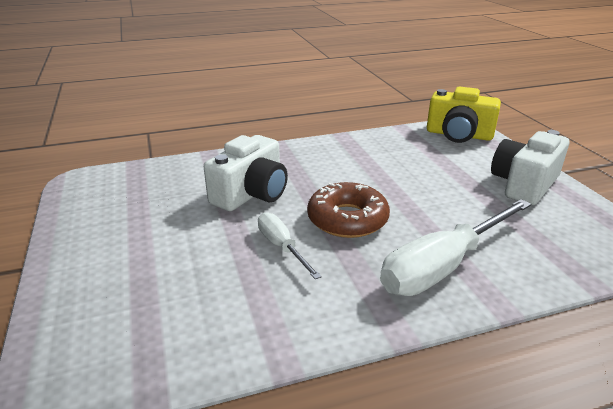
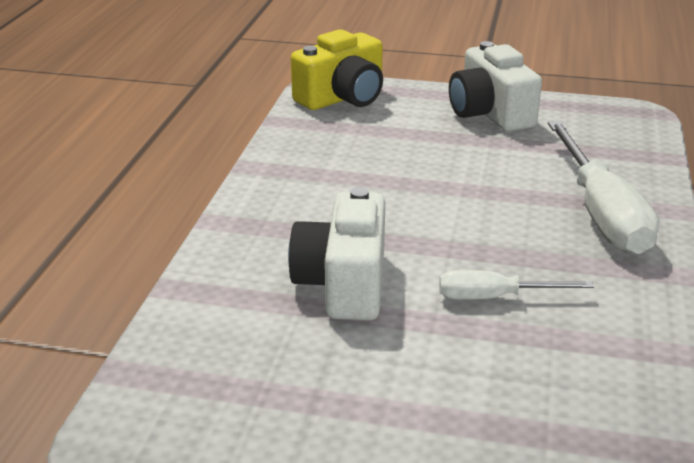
camera: 60 degrees left, 0 degrees up
(251, 194) = (344, 284): white camera -> white camera turned 150 degrees counterclockwise
(347, 219) = (470, 235): brown donut -> none

